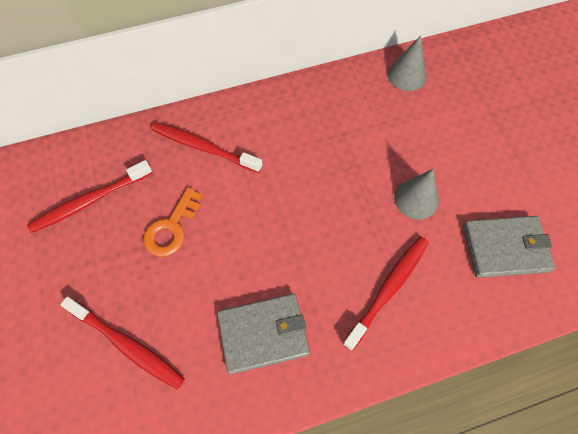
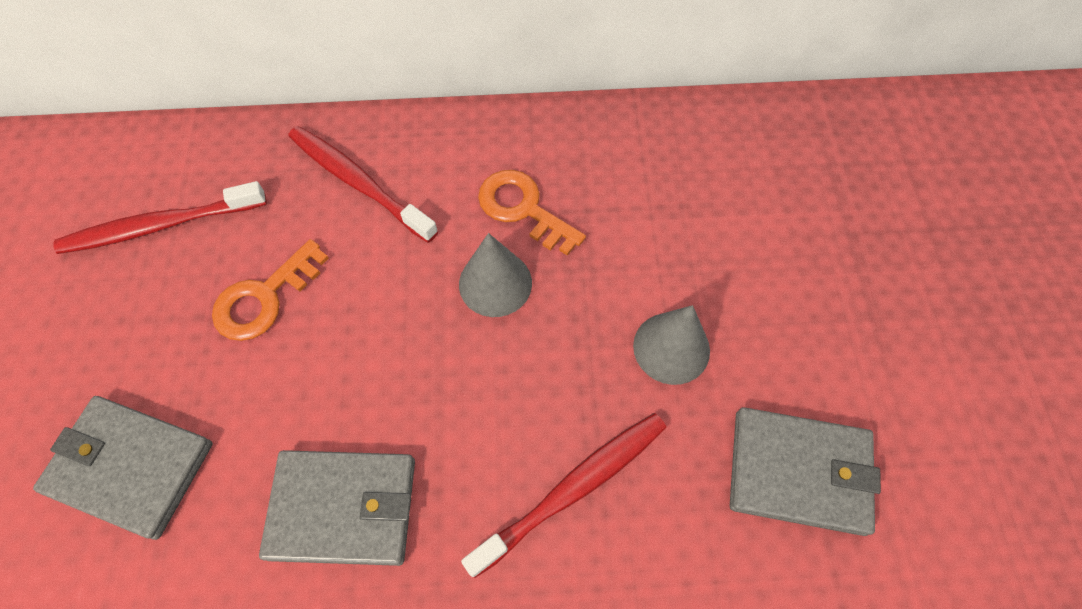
camera: 15 degrees right, 0 degrees up
(127, 345) = (130, 467): red toothbrush -> grey wallet
(306, 141) = (523, 208): none -> orange key
(407, 75) = (724, 138): grey cone -> grey cone (495, 283)

